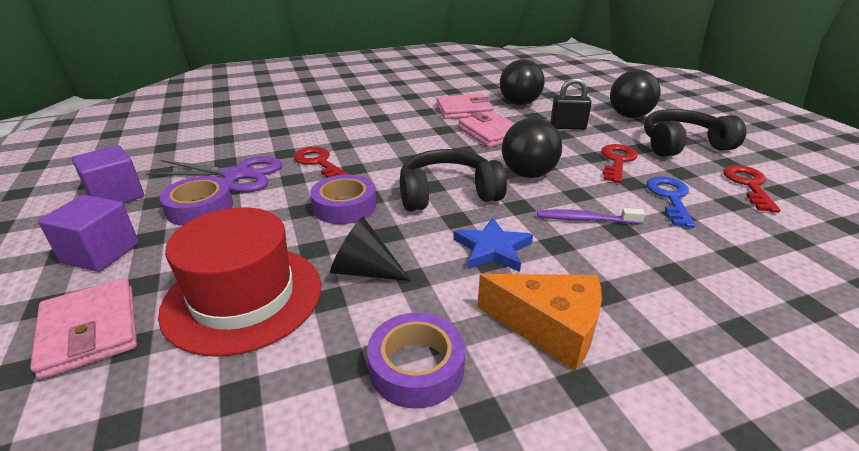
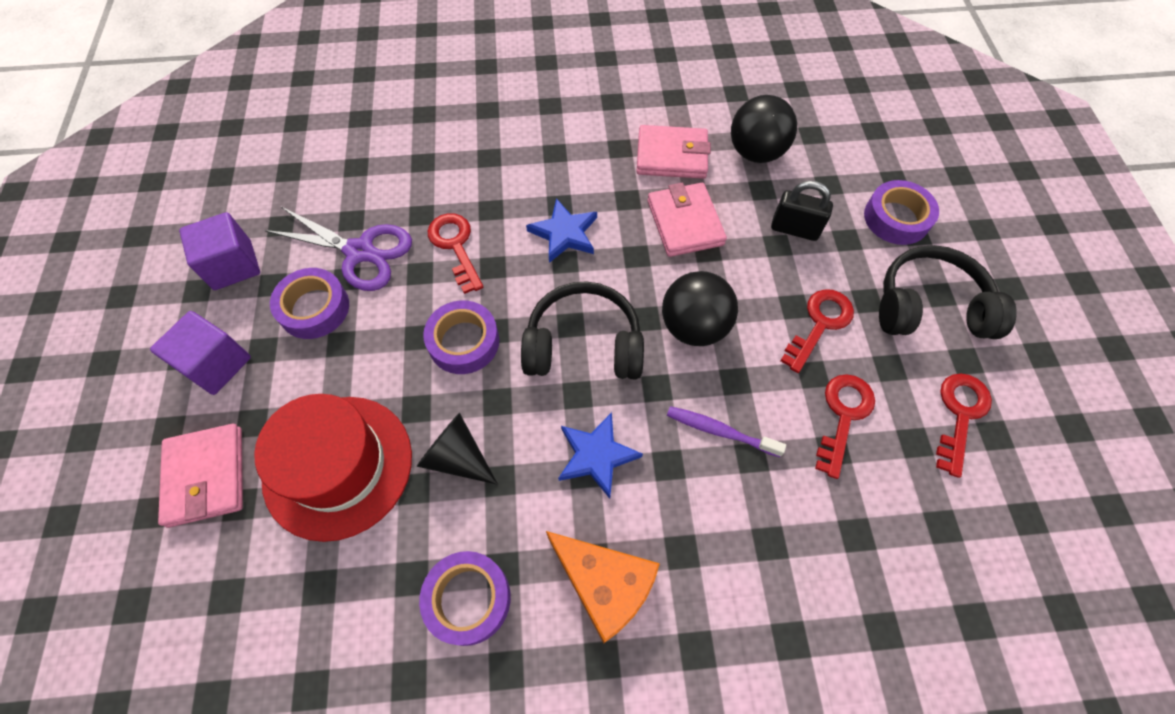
camera: 15 degrees right, 30 degrees up
(404, 147) = (564, 233): none -> blue star
(629, 116) = (896, 218): black ball -> purple tape
(670, 198) = (843, 415): blue key -> red key

